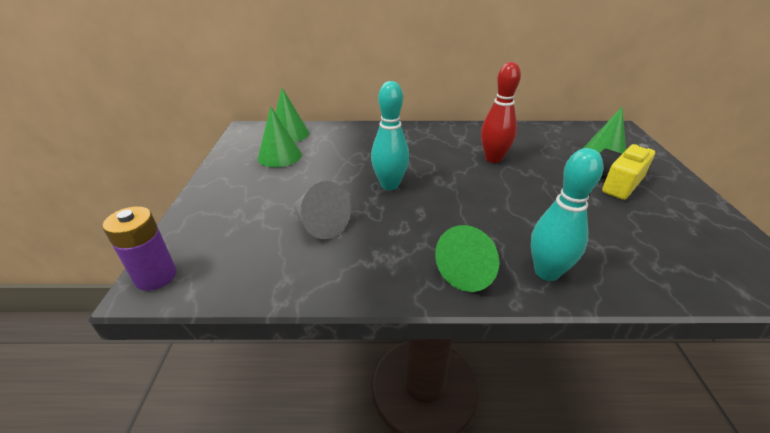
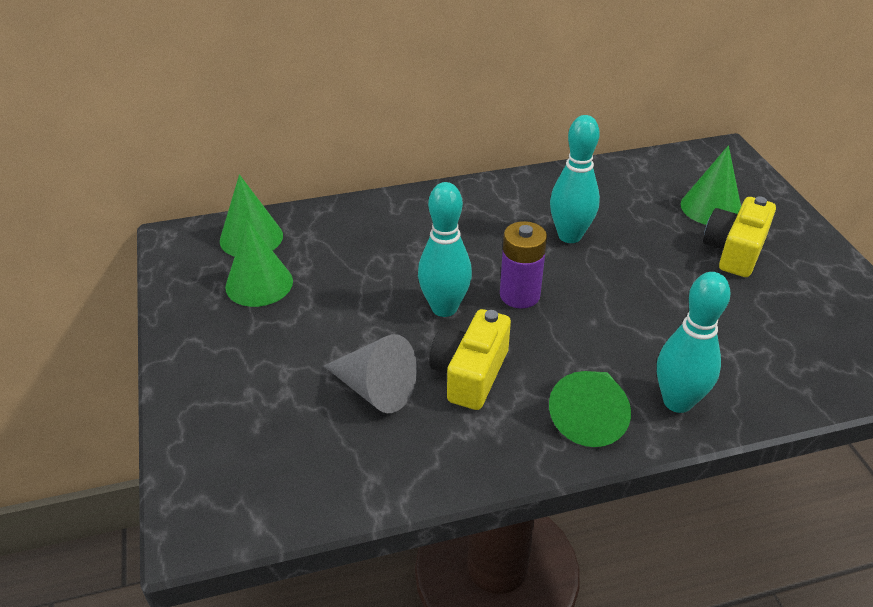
camera: 15 degrees left, 5 degrees up
(156, 276) = (197, 512): purple battery -> purple battery (519, 295)
(390, 225) = (470, 373): none -> yellow camera
(493, 158) = (569, 236): red bowling pin -> turquoise bowling pin

